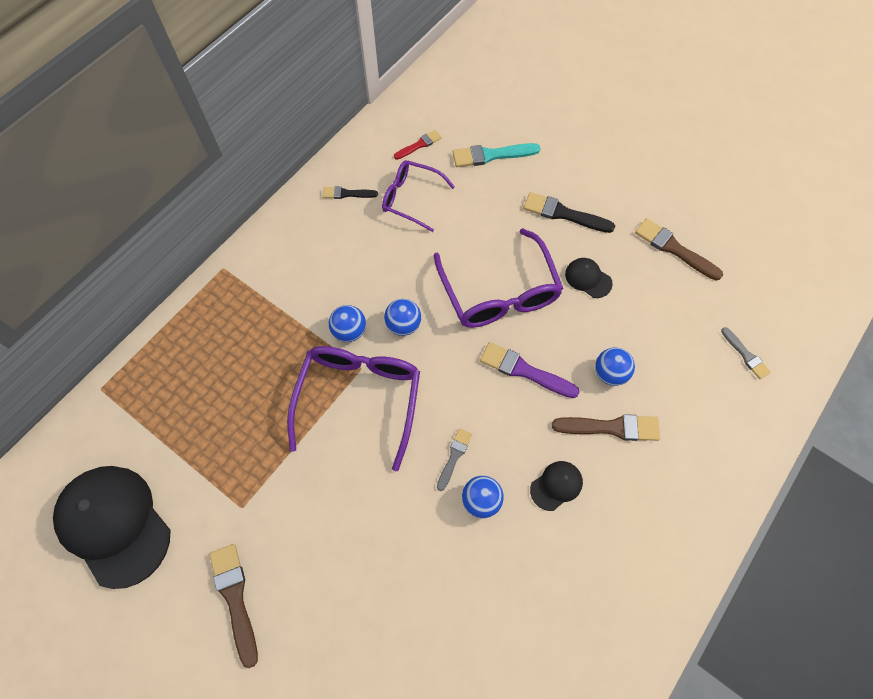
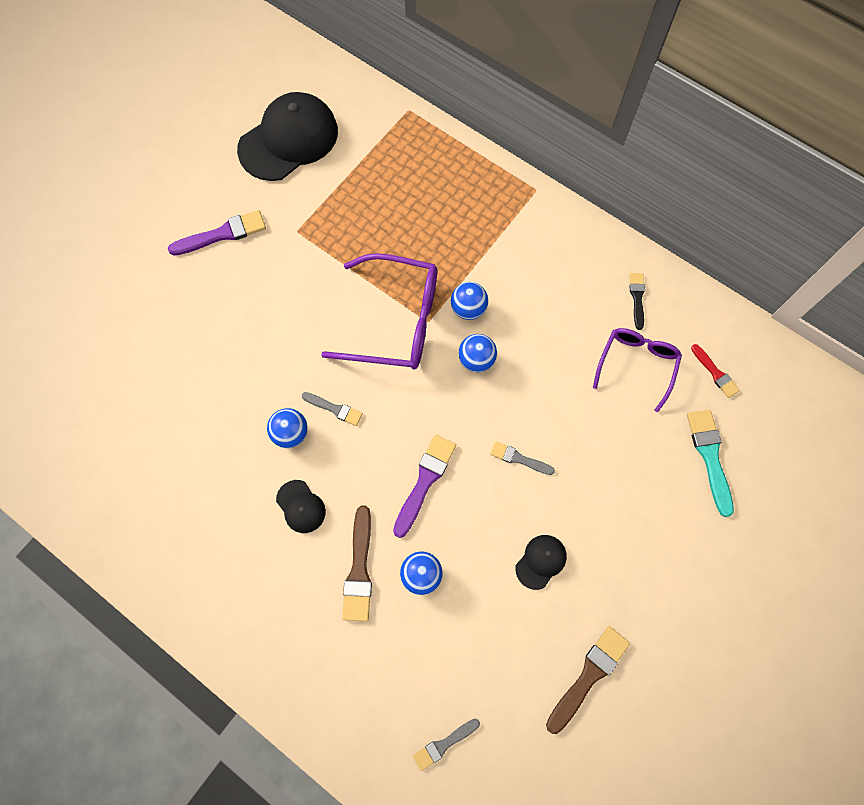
camera: 90 degrees right, 5 degrees up
(235, 598) = (222, 234): brown brush -> purple brush
(499, 292) = (519, 458): purple glasses -> grey brush
(563, 214) = (630, 540): black brush -> none

